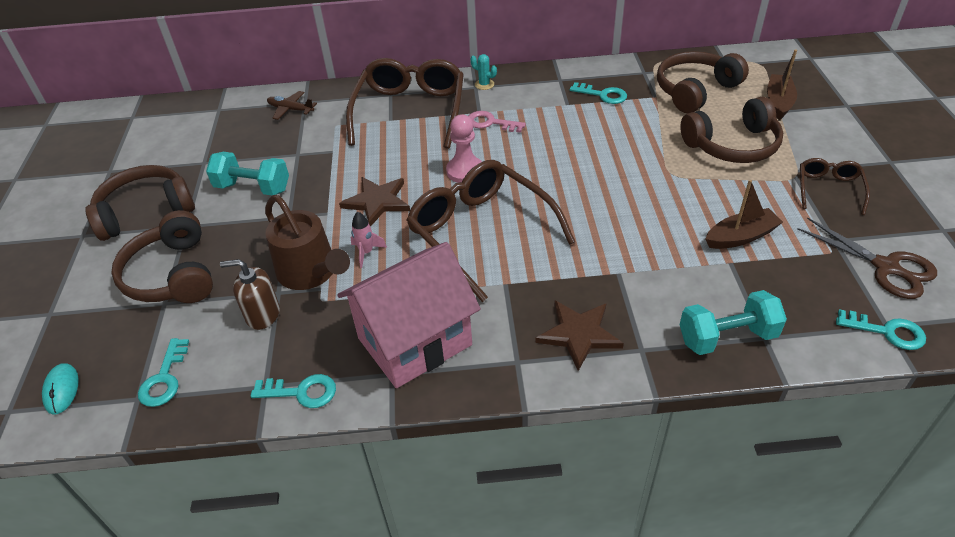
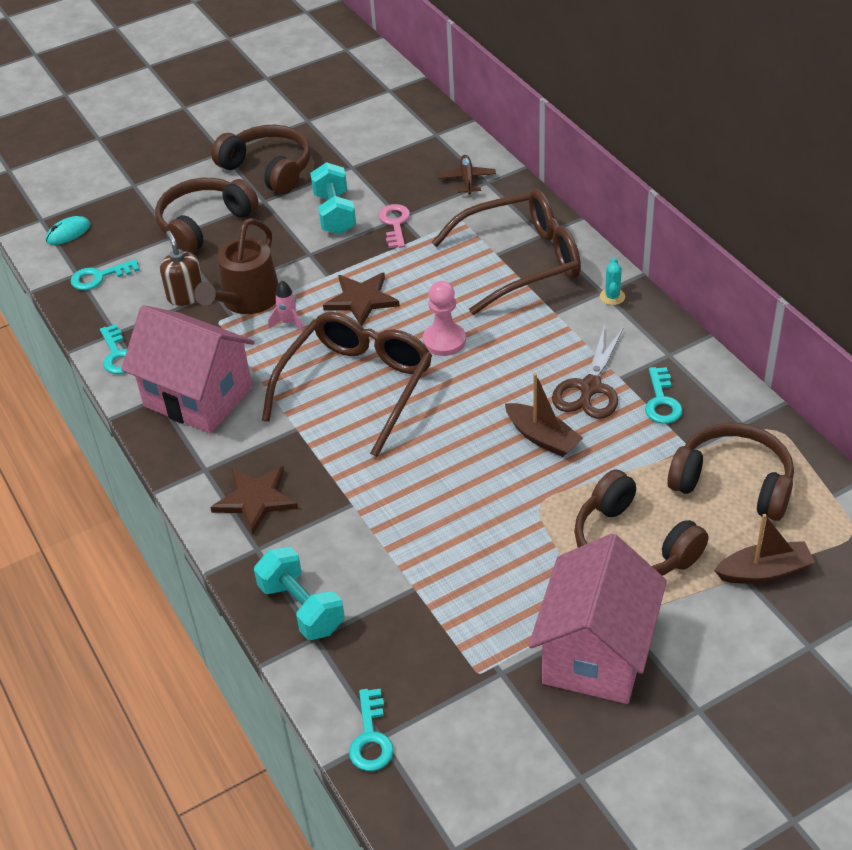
camera: 65 degrees right, 0 degrees up
(490, 123) = (541, 329): pink key -> pink key (395, 224)
(740, 237) = (460, 588): brown boat -> brown boat (542, 437)
(829, 189) = (596, 653): brown glasses -> pink house
(885, 267) = (477, 726): brown scissors -> brown scissors (590, 387)

